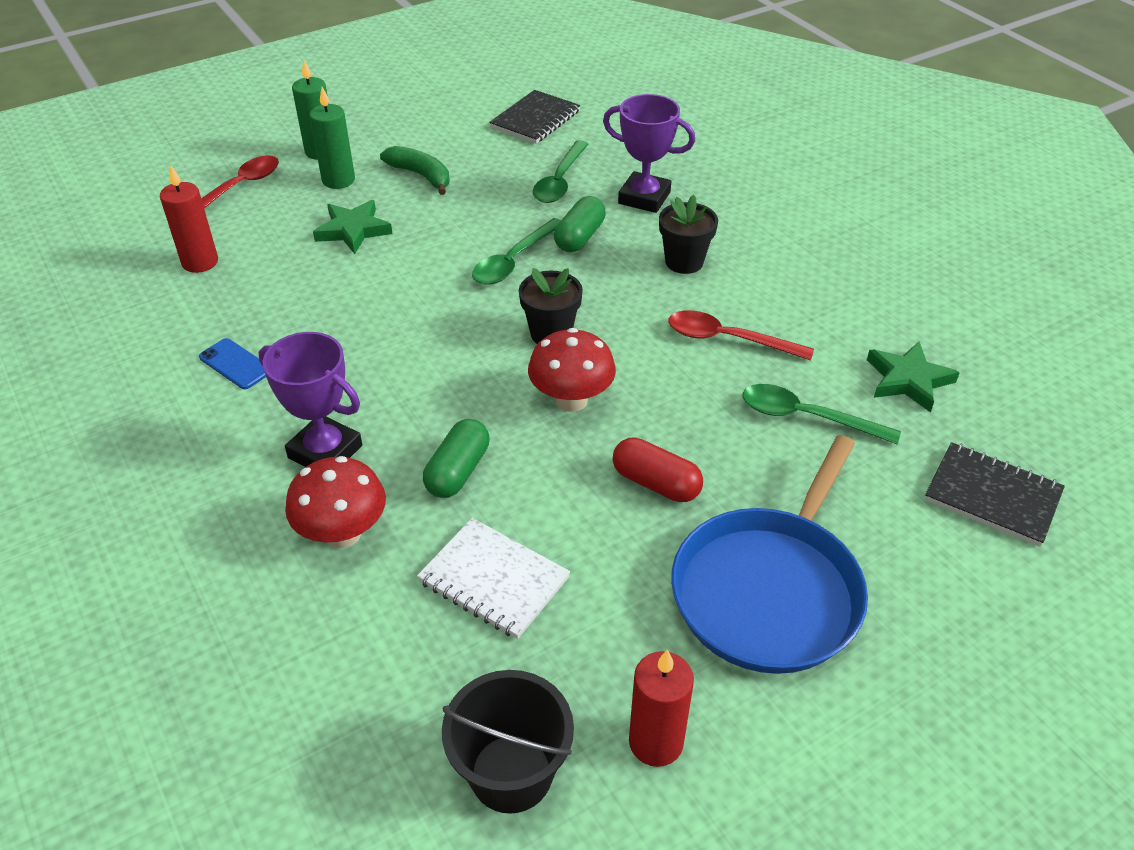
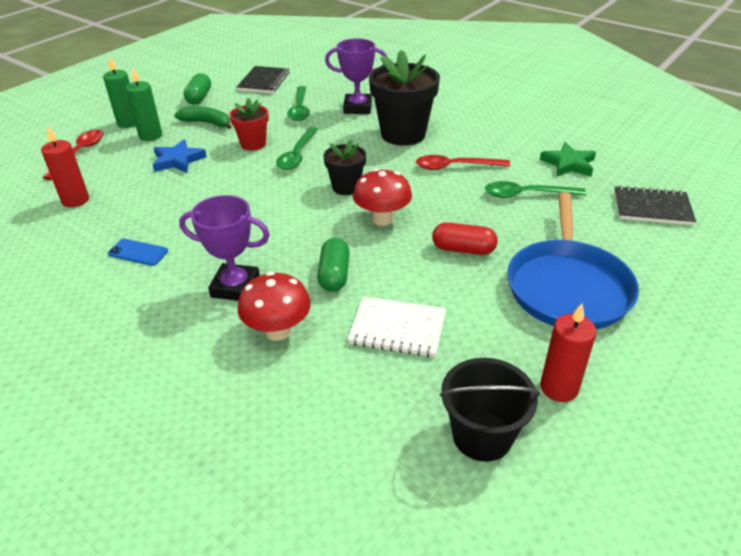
camera: 20 degrees left, 5 degrees down
(353, 230) = (178, 160): green star -> blue star
(464, 227) = (253, 144): none -> red flower pot
(579, 237) = (331, 135): green capsule -> green capsule (199, 98)
(684, 262) = (403, 134): black flower pot -> black flower pot, size x1.81

